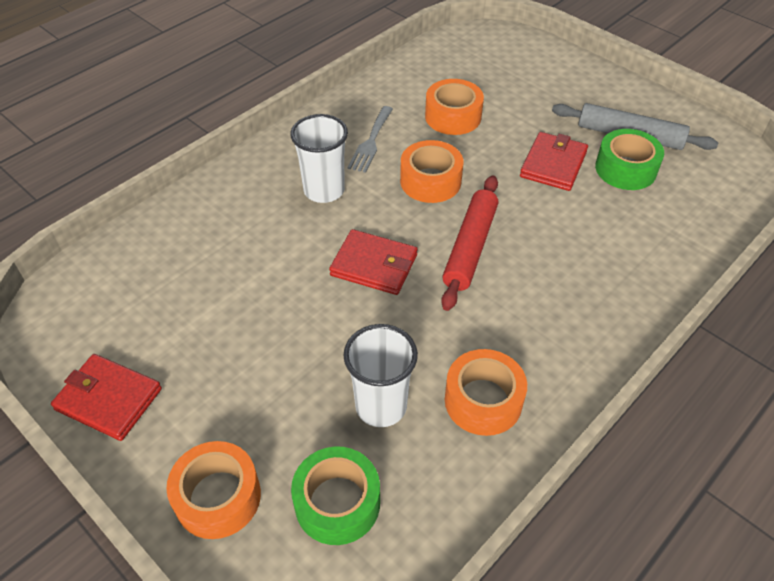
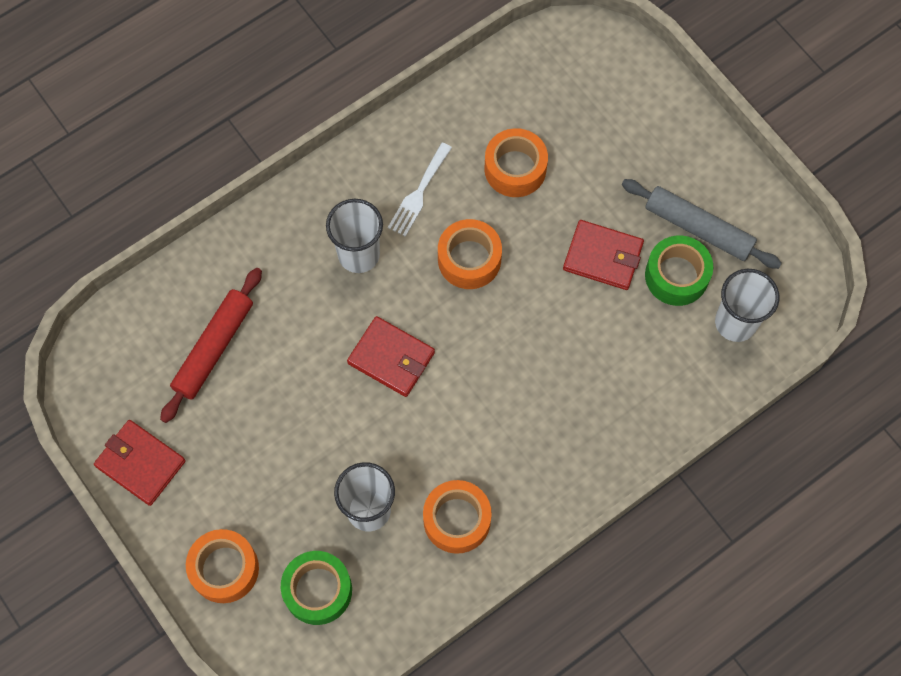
camera: 10 degrees right, 20 degrees up
(371, 142) = (419, 193): grey fork -> white fork
(470, 247) = (488, 352): red rolling pin -> red rolling pin (214, 348)
(553, 164) = (603, 257): red wallet -> red wallet turned 75 degrees clockwise
(695, 195) = (735, 322): none -> white cup

